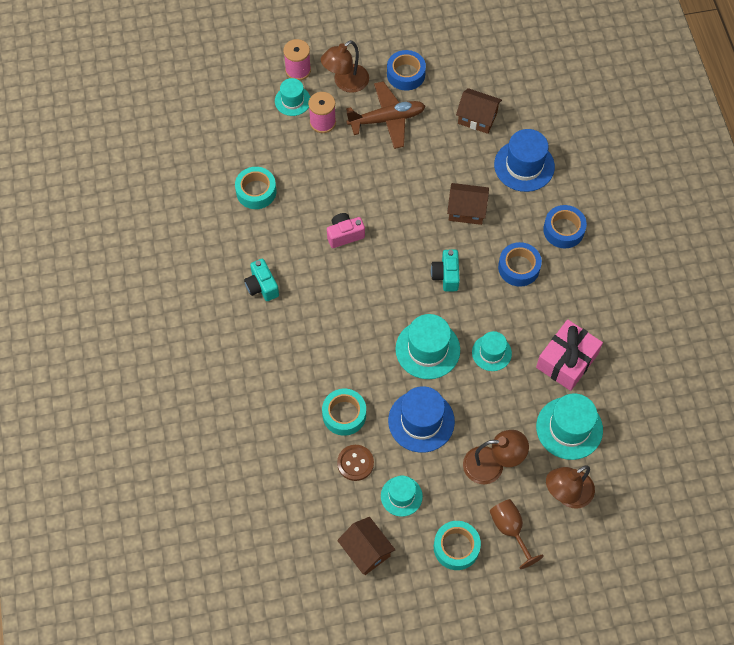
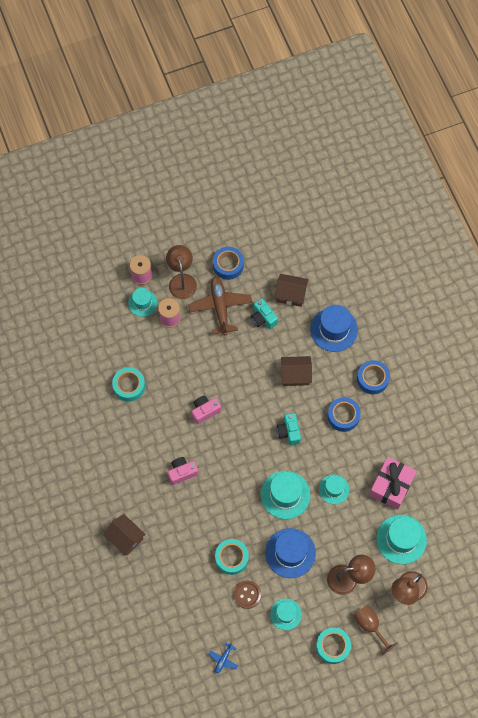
camera: 10 degrees left, 5 degrees up
(262, 286) = (149, 465): turquoise camera -> turquoise camera (263, 318)
(301, 302) = (182, 472): none -> pink camera
(309, 539) = (223, 659): none -> blue plane
(345, 83) = (182, 280): brown lamp -> brown lamp turned 135 degrees clockwise
(366, 551) = (267, 661): brown house -> brown house (125, 538)
(387, 119) = (220, 307): brown plane -> brown plane turned 75 degrees counterclockwise

